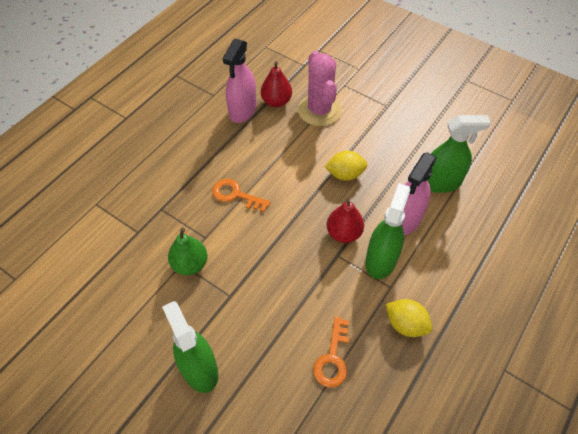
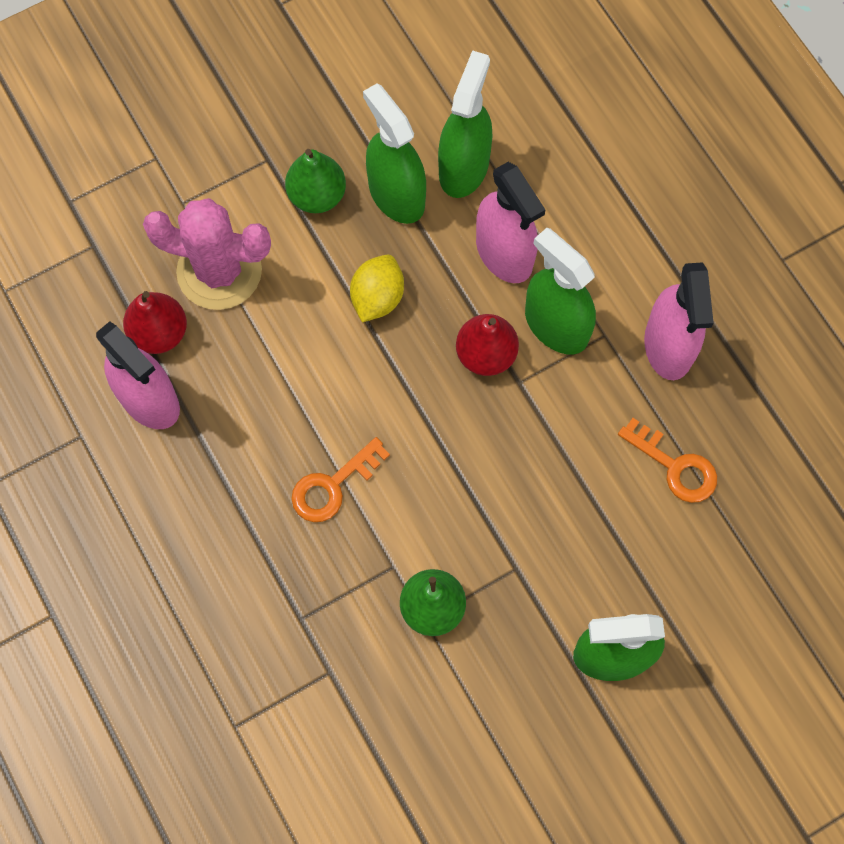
camera: 65 degrees left, 15 degrees up
(382, 130) = (317, 195): none -> green pear
(404, 160) = (396, 195): none -> green spray bottle
(405, 324) = (668, 346): yellow lemon -> pink spray bottle

